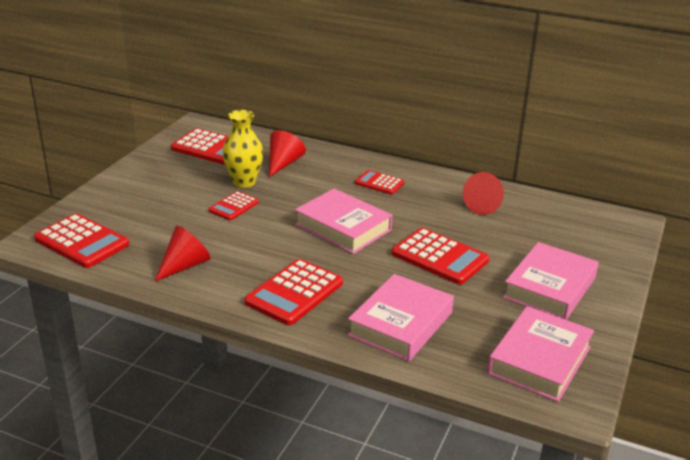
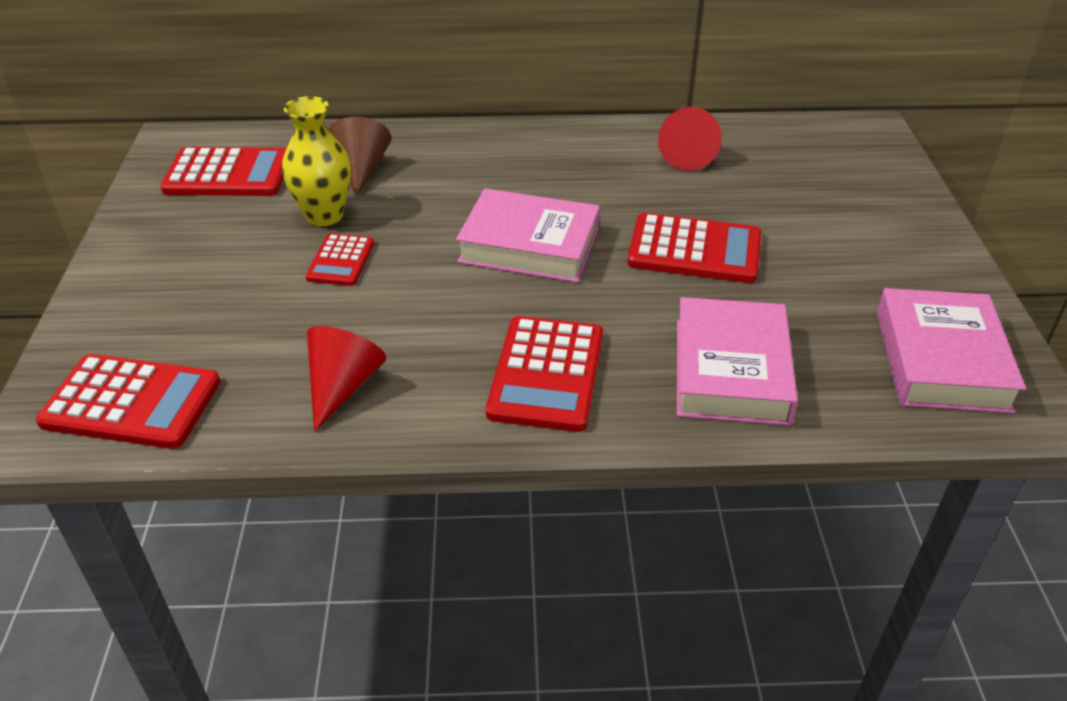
camera: 25 degrees left, 10 degrees up
(283, 163) = (361, 169): red cone -> brown cone
(379, 183) = (523, 162): red calculator -> none
(549, 287) = (862, 250): pink book -> none

